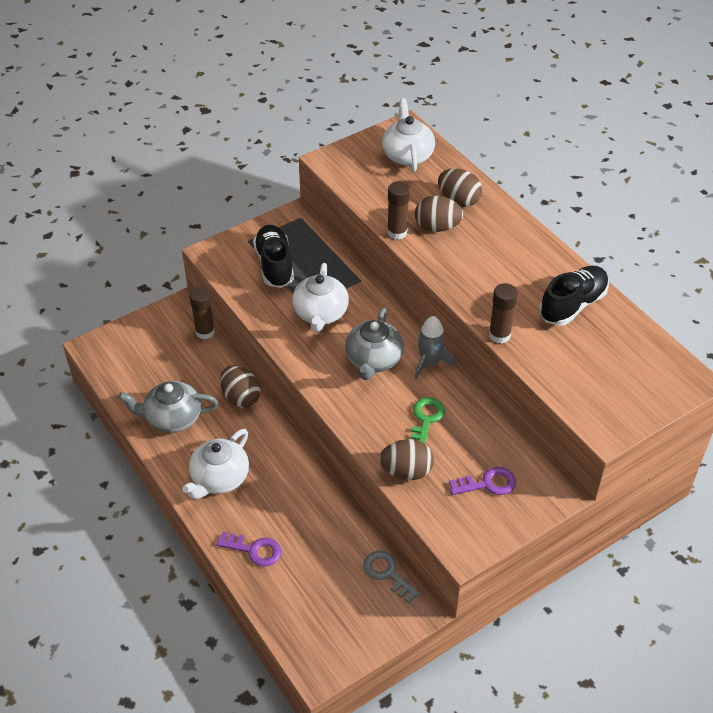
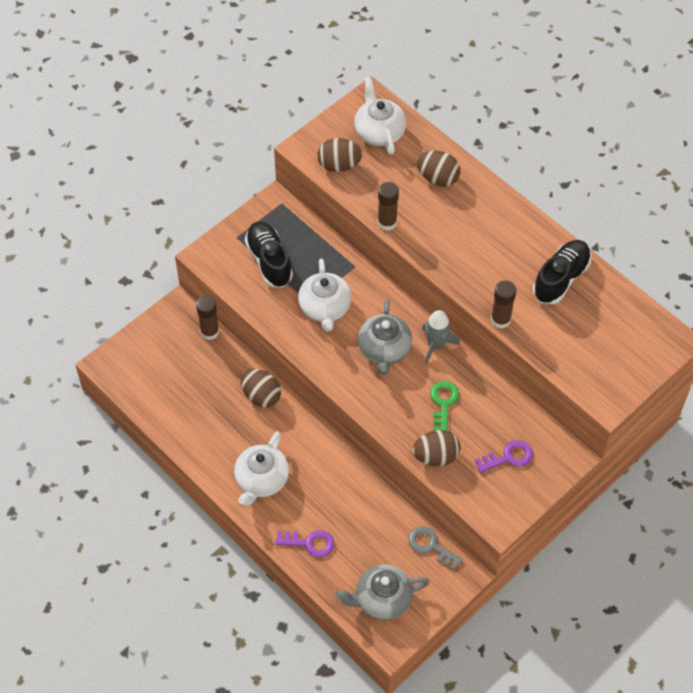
camera: 10 degrees left, 10 degrees up
(172, 418) = (202, 427): grey teapot -> grey teapot (382, 599)
(437, 227) = (423, 211): brown egg -> brown egg (339, 165)

